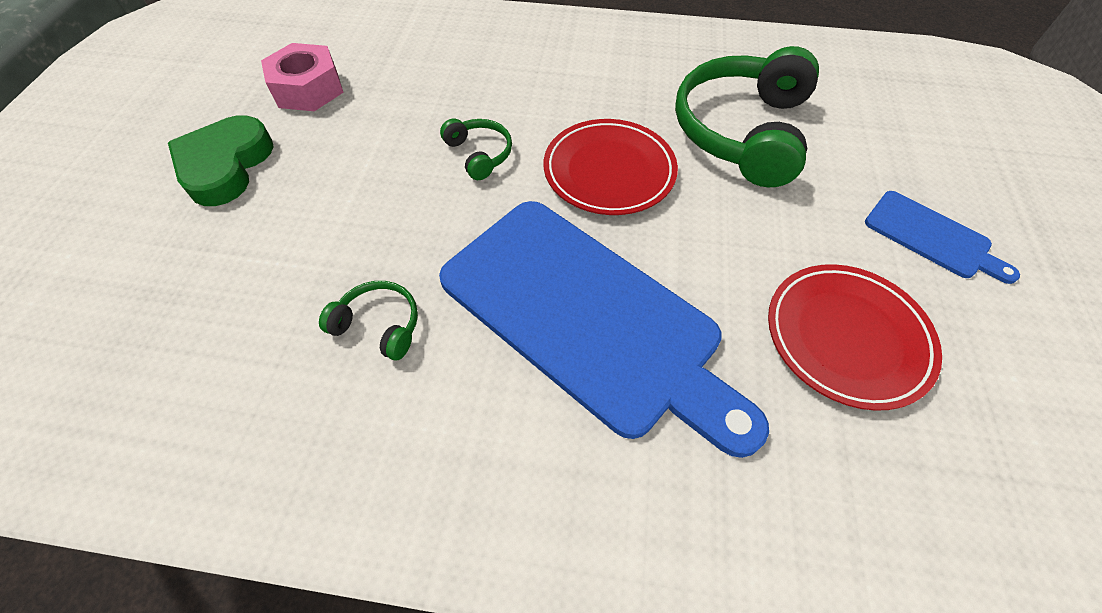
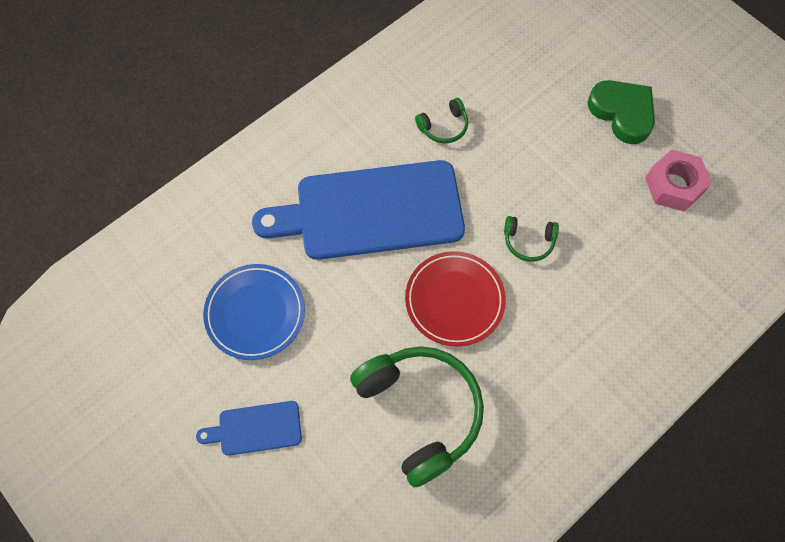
camera: 130 degrees right, 10 degrees up
(846, 337) = (255, 313): red plate -> blue plate

